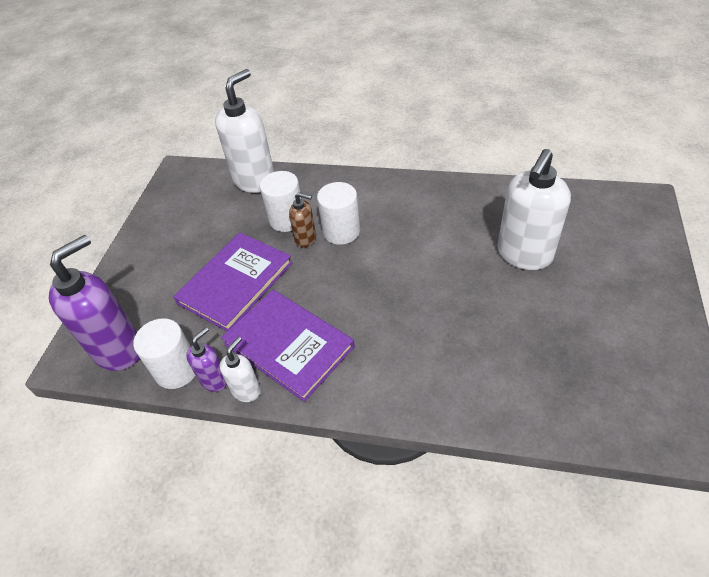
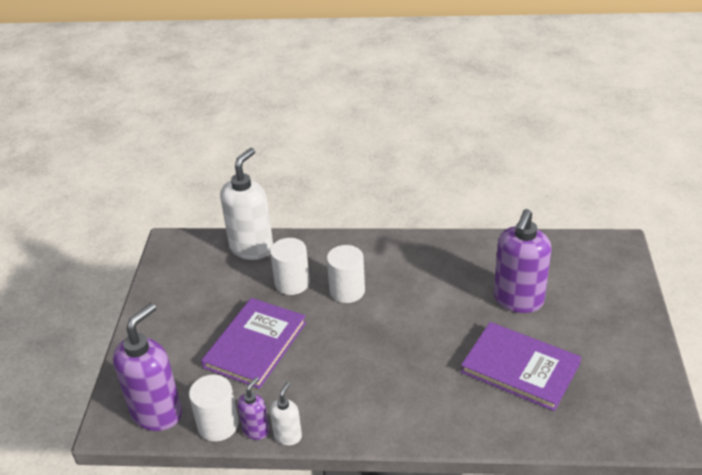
camera: 10 degrees left, 10 degrees down
(288, 345) = (318, 395): purple book -> purple book (520, 368)
(306, 239) = (314, 300): brown soap dispenser -> none
(524, 255) = (518, 300): white soap dispenser -> purple soap dispenser

